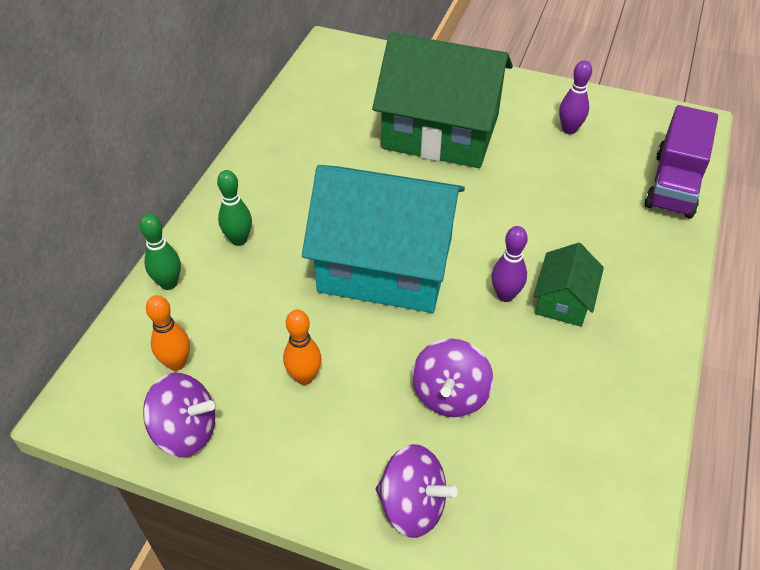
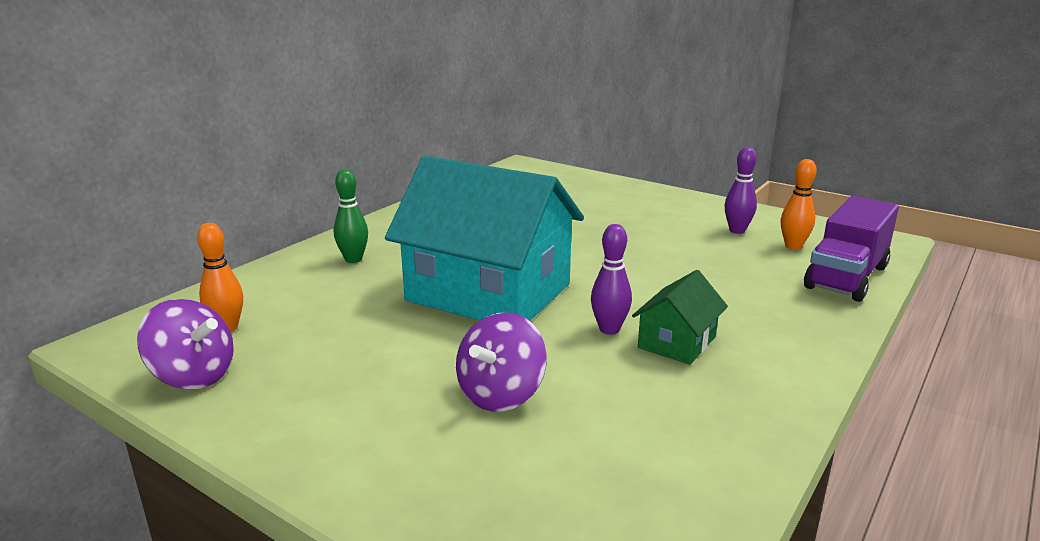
camera: 15 degrees right, 25 degrees down
(169, 283) = (265, 277): green bowling pin -> none
(304, 377) = (347, 356): orange bowling pin -> orange bowling pin (793, 246)
(412, 505) = (396, 480): purple spinning top -> none
(441, 132) = (598, 219): green house -> none

